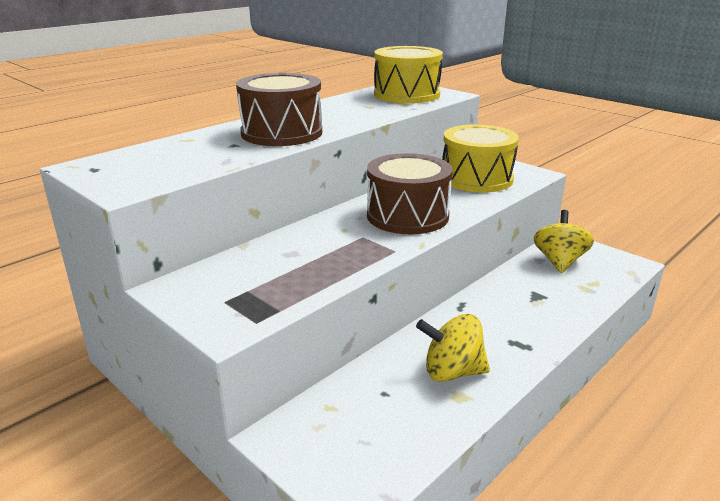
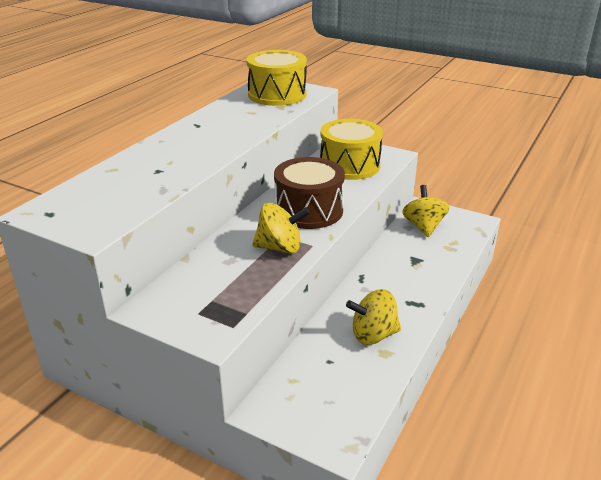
camera: 15 degrees left, 5 degrees up
(282, 133) = (192, 152): brown drum -> none
(355, 248) = (280, 248): none -> yellow spinning top

